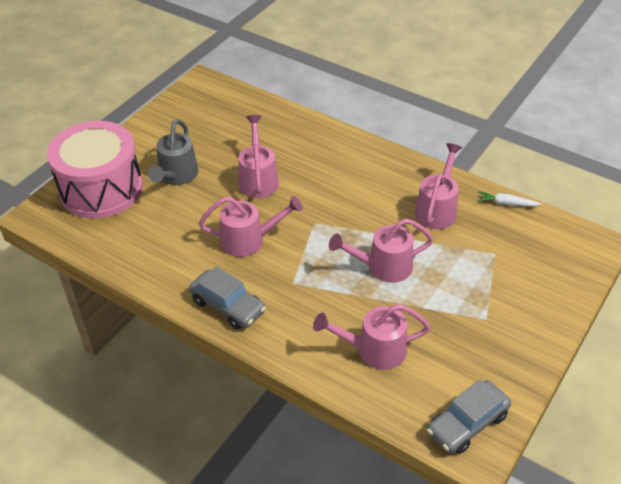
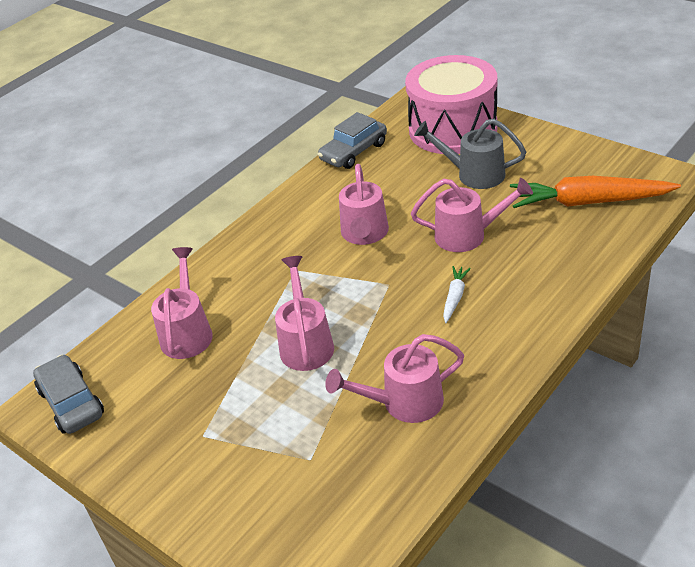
camera: 100 degrees right, 5 degrees down
(227, 118) = (588, 202): none -> orange carrot
(228, 306) = (274, 226): grey car -> grey car (354, 152)
(437, 209) = (404, 403): pink watering can -> pink watering can turned 135 degrees clockwise
(506, 203) = (410, 487): white carrot -> white carrot (455, 297)

